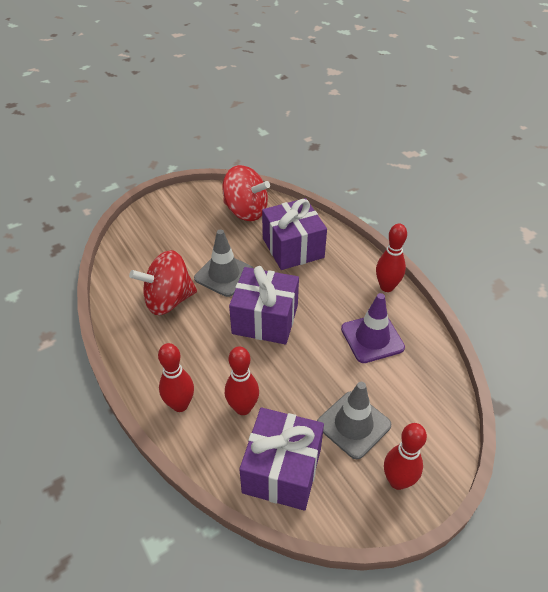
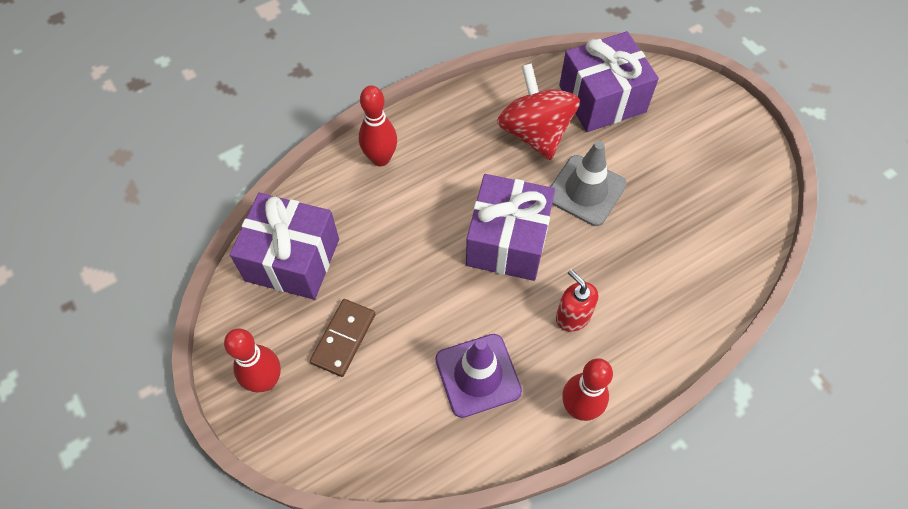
camera: 90 degrees right, 15 degrees up
(243, 408) = (373, 220): red bowling pin -> none
(246, 211) = (725, 213): red spinning top -> none
(293, 248) = (650, 277): purple gift -> purple gift (602, 99)
(323, 286) = (573, 316): none -> red soap dispenser
(353, 424) = (343, 338): grey traffic cone -> brown domino

